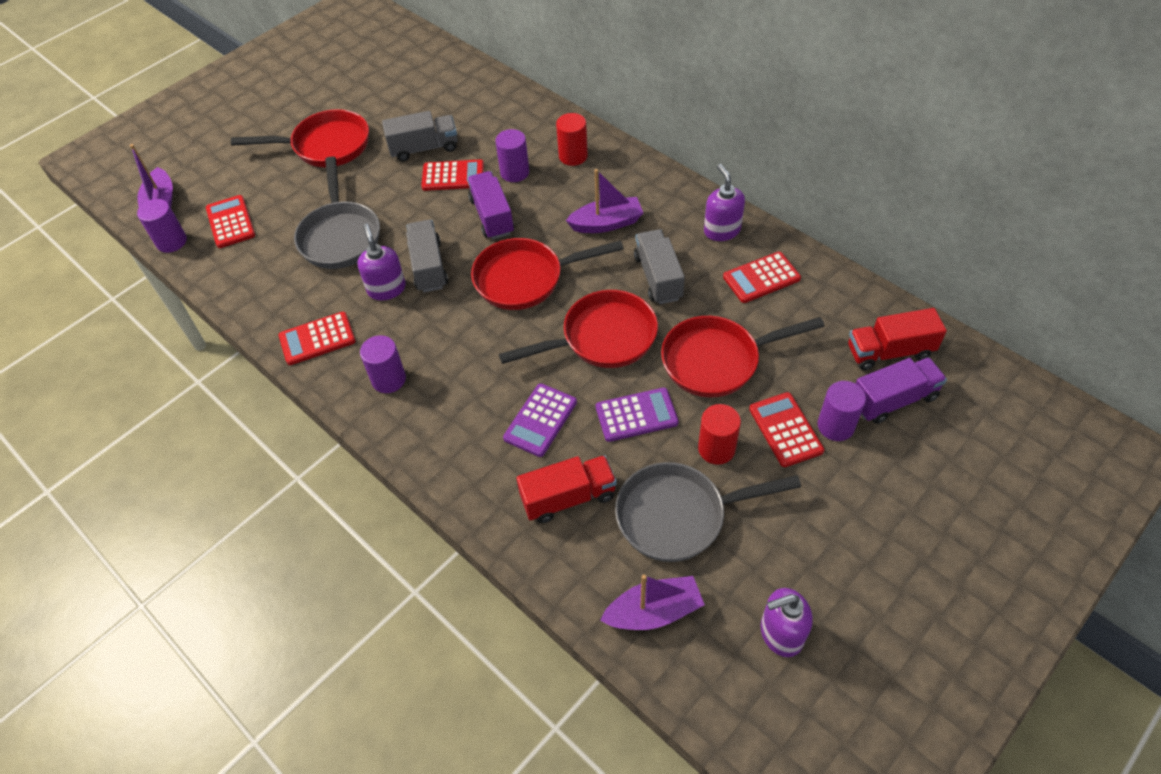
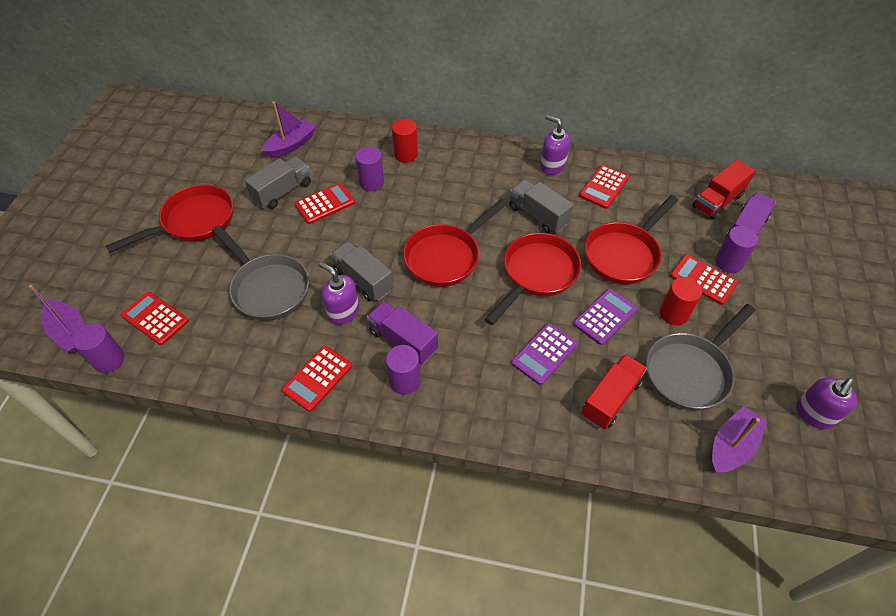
camera: 35 degrees left, 0 degrees up
(492, 216) = (381, 221): purple truck -> purple truck (403, 341)
(540, 420) = (544, 354): purple calculator -> purple calculator turned 45 degrees clockwise
(606, 223) = (471, 192): purple boat -> purple boat (291, 145)

